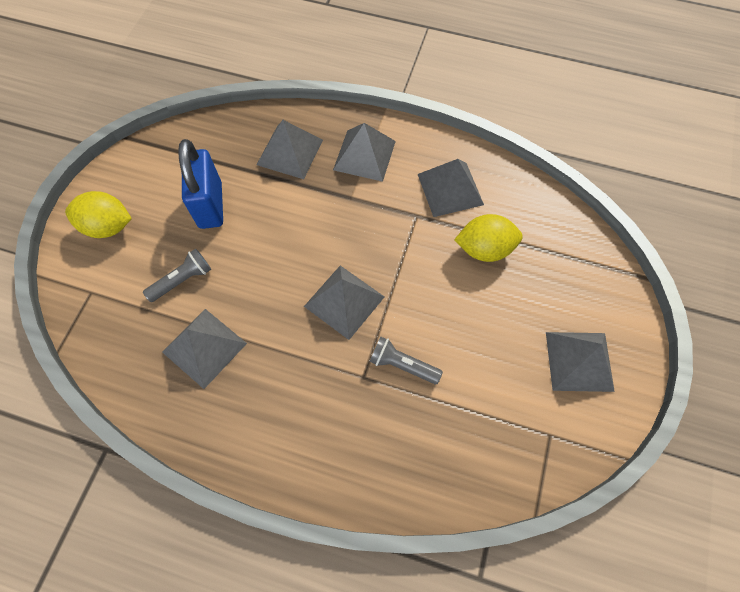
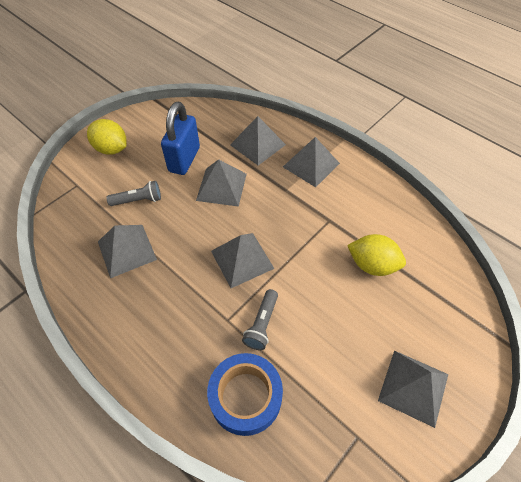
camera: 25 degrees right, 10 degrees down
(402, 365) = (262, 324): grey flashlight -> grey flashlight turned 120 degrees counterclockwise
(424, 448) = (245, 397): none -> blue tape
(450, 189) = (366, 211): grey pyramid -> grey pyramid (221, 186)

